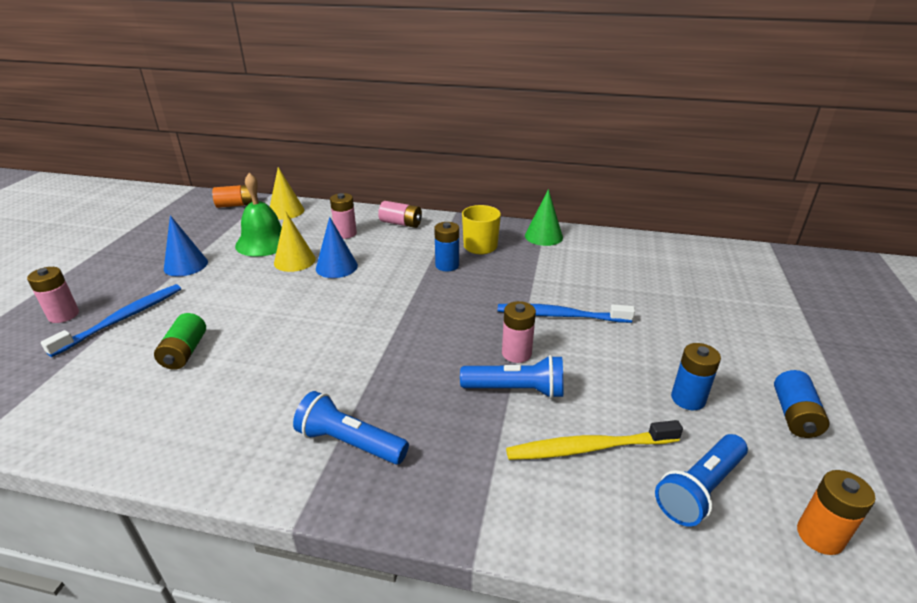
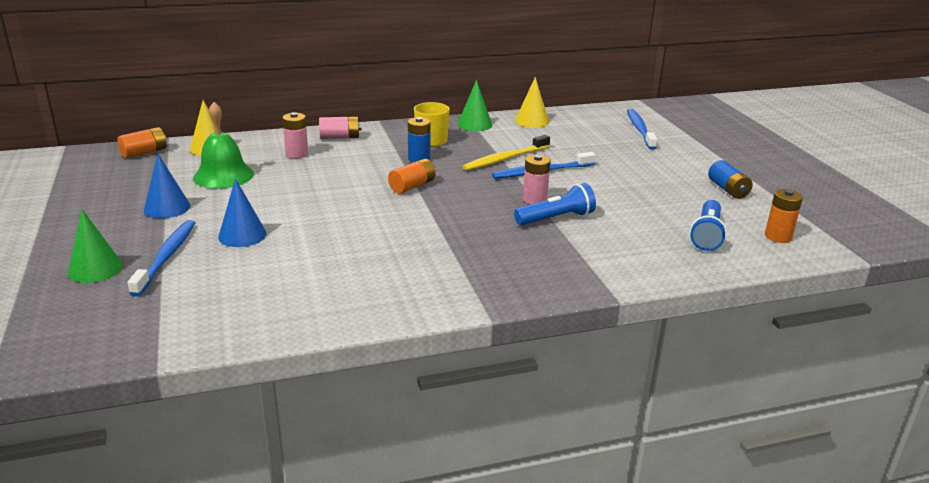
camera: 30 degrees left, 5 degrees down
(63, 315) = (95, 269): pink battery -> green cone
(185, 352) = (267, 262): green battery -> none
(294, 261) = (276, 182): yellow cone -> yellow cone (532, 121)
(336, 267) = (322, 179): blue cone -> blue cone (242, 235)
(350, 442) = (476, 273): blue flashlight -> none
(406, 298) = (412, 186): none -> orange battery
(588, 448) = (630, 234): yellow toothbrush -> yellow toothbrush (505, 159)
(688, 399) = (664, 196): blue battery -> none
(735, 285) = (640, 129): none -> blue toothbrush

